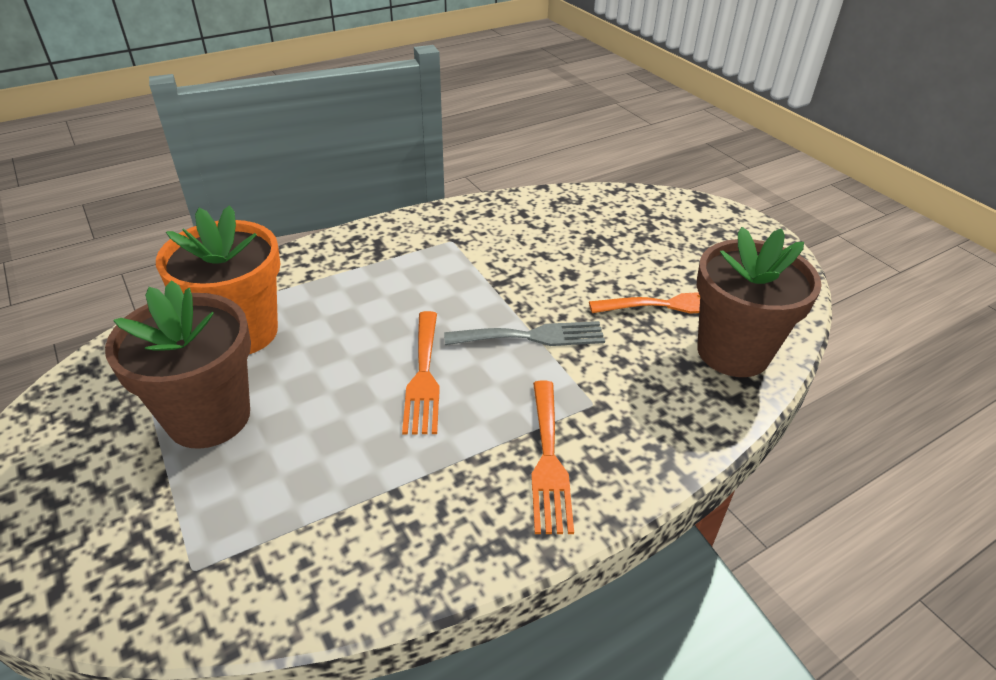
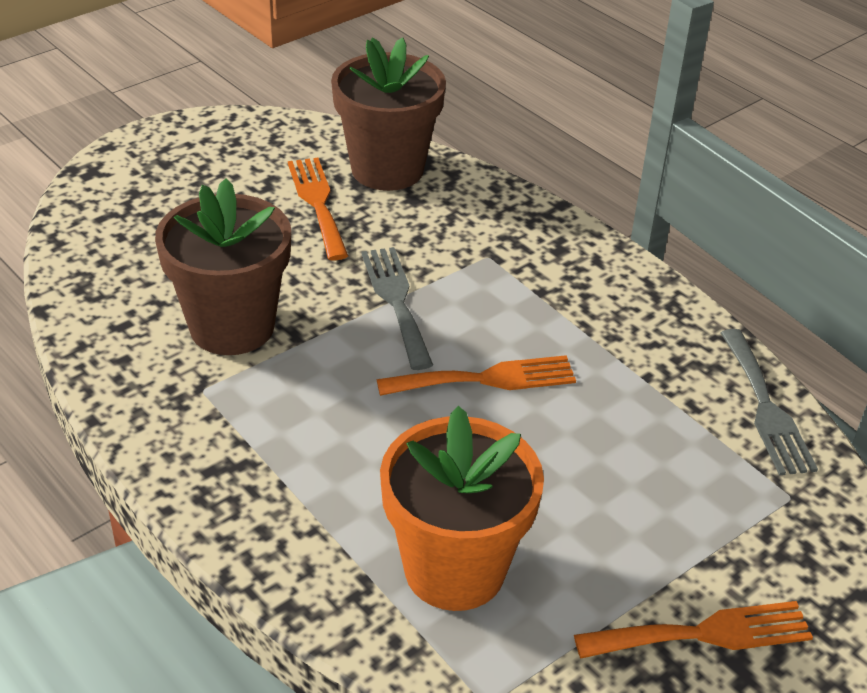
camera: 100 degrees left, 0 degrees up
(209, 417) = (611, 551): brown flower pot -> brown flower pot (232, 327)
(316, 588) = (765, 408): none -> grey fork
(548, 460) = (571, 282): orange fork -> orange fork (704, 633)

